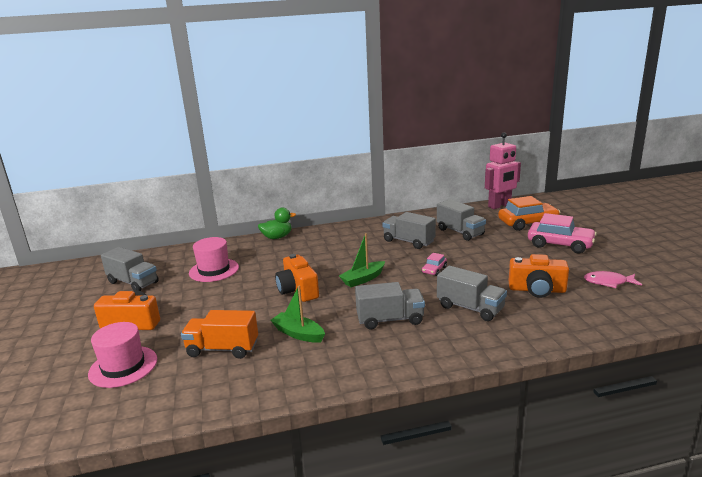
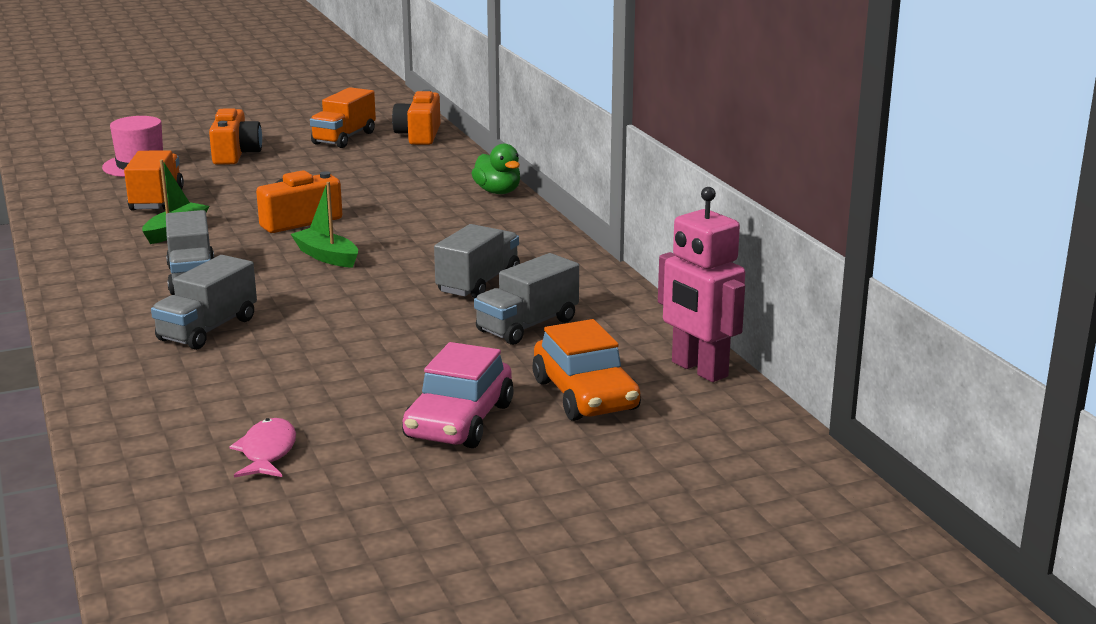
camera: 80 degrees right, 0 degrees up
(133, 282) = (344, 138): grey truck -> orange truck
(214, 270) = (375, 170): pink hat -> none
(434, 270) = (351, 304): pink car -> none
(537, 290) = (255, 383): orange camera -> orange camera (419, 135)

